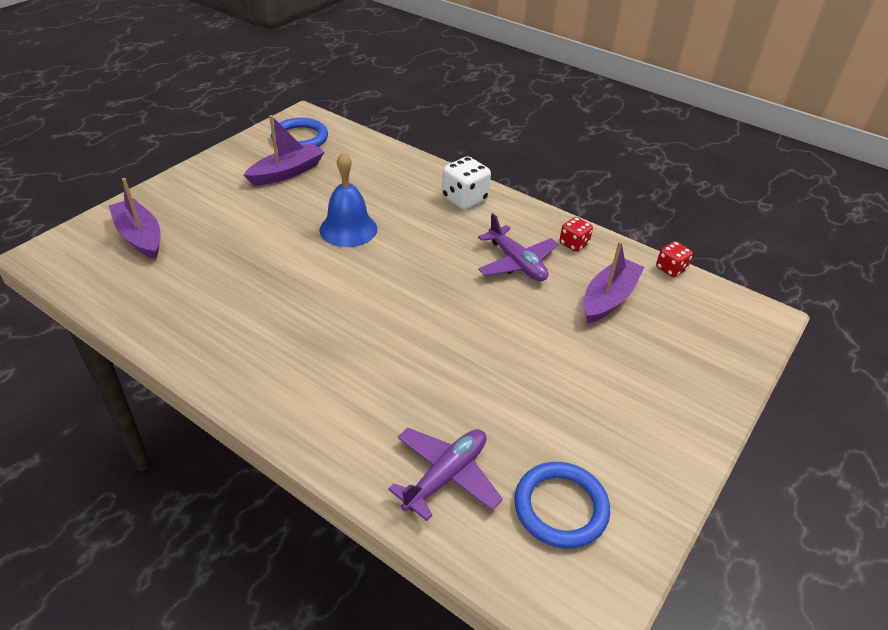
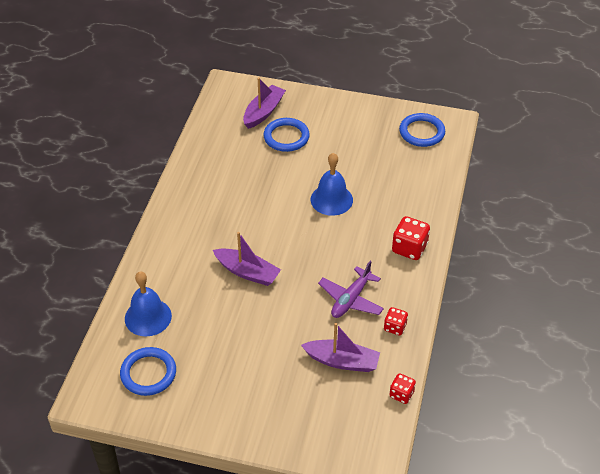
camera: 70 degrees right, 5 degrees up
(207, 231) = (286, 137): none -> blue ring
(287, 172) = (374, 144): purple boat -> purple boat (247, 272)
(446, 476) = (148, 317): purple plane -> blue bell
(464, 199) = (409, 248): white dice -> red dice

